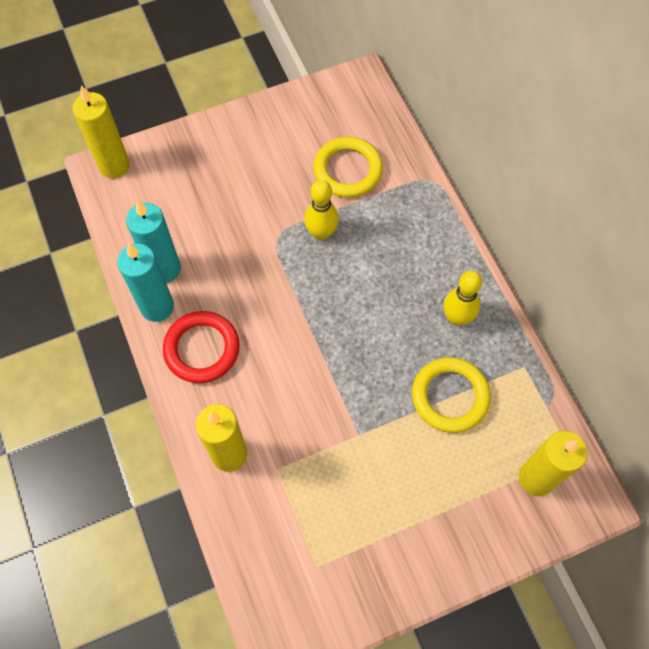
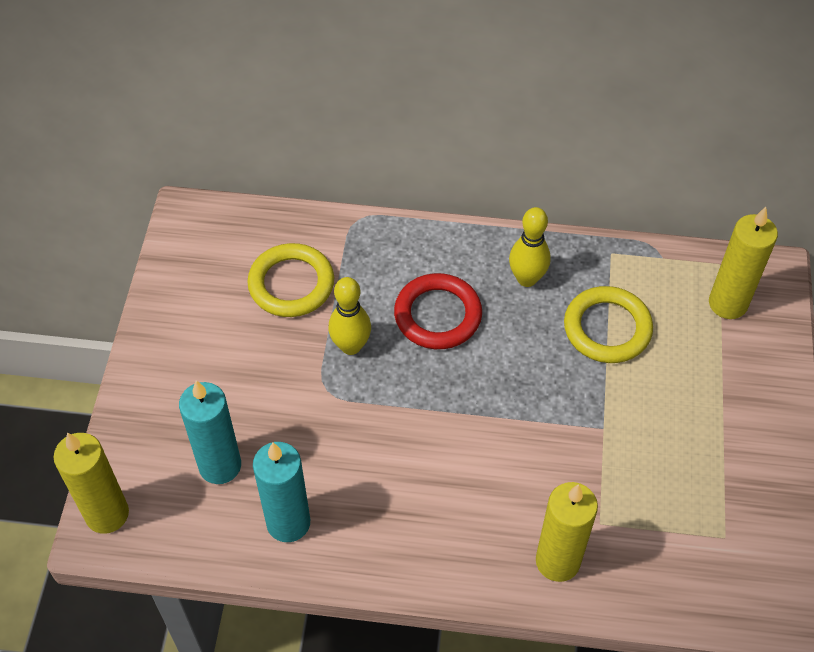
camera: 60 degrees left, 10 degrees down
(157, 307) = (332, 553): turquoise candle -> turquoise candle (220, 466)
(202, 349) = (416, 530): red ring -> red ring (438, 315)

